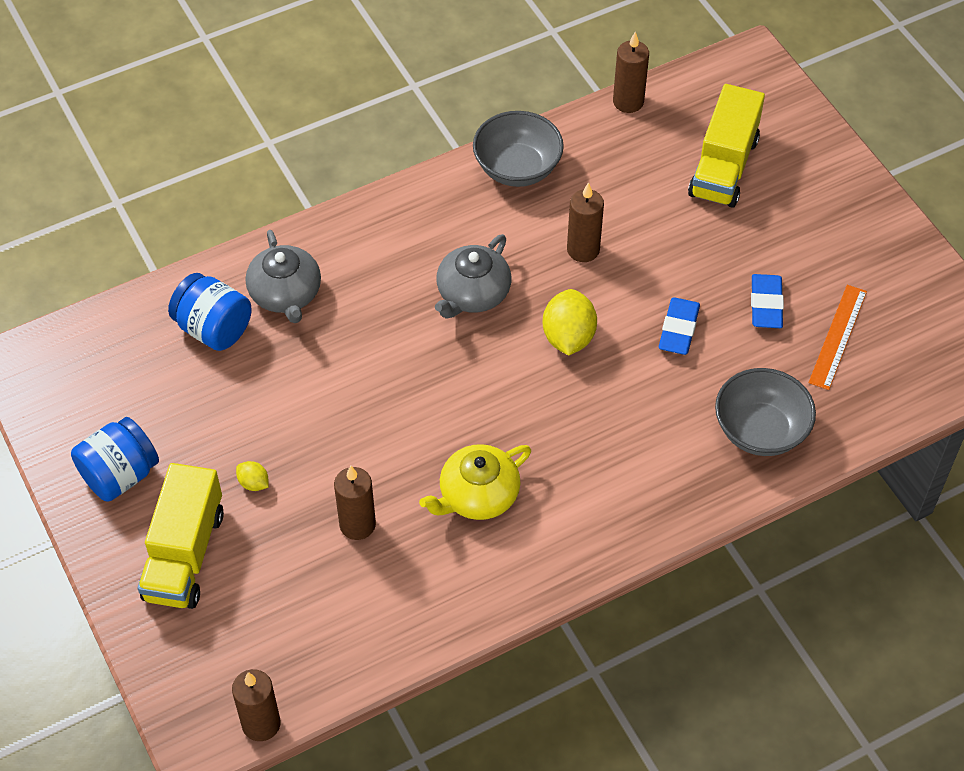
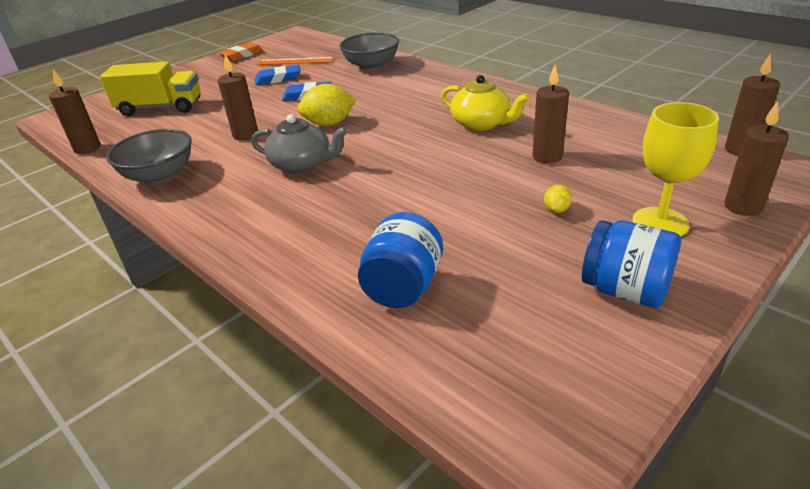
camera: 105 degrees left, 20 degrees down
(166, 641) = (743, 206): none -> brown candle
(184, 554) = (660, 223): yellow truck -> yellow goblet
(285, 294) = (337, 254): grey teapot -> none
(907, 270) = (242, 55): none -> orange eraser

